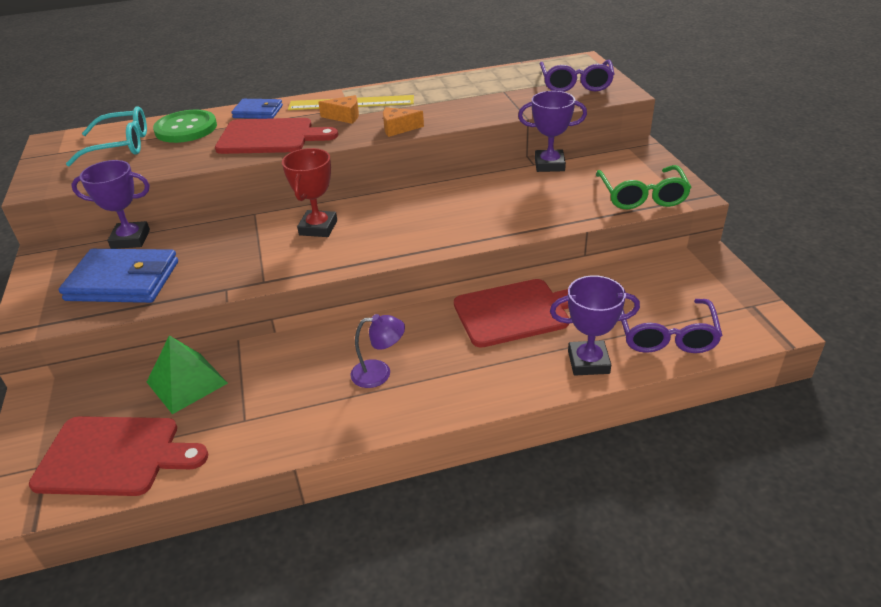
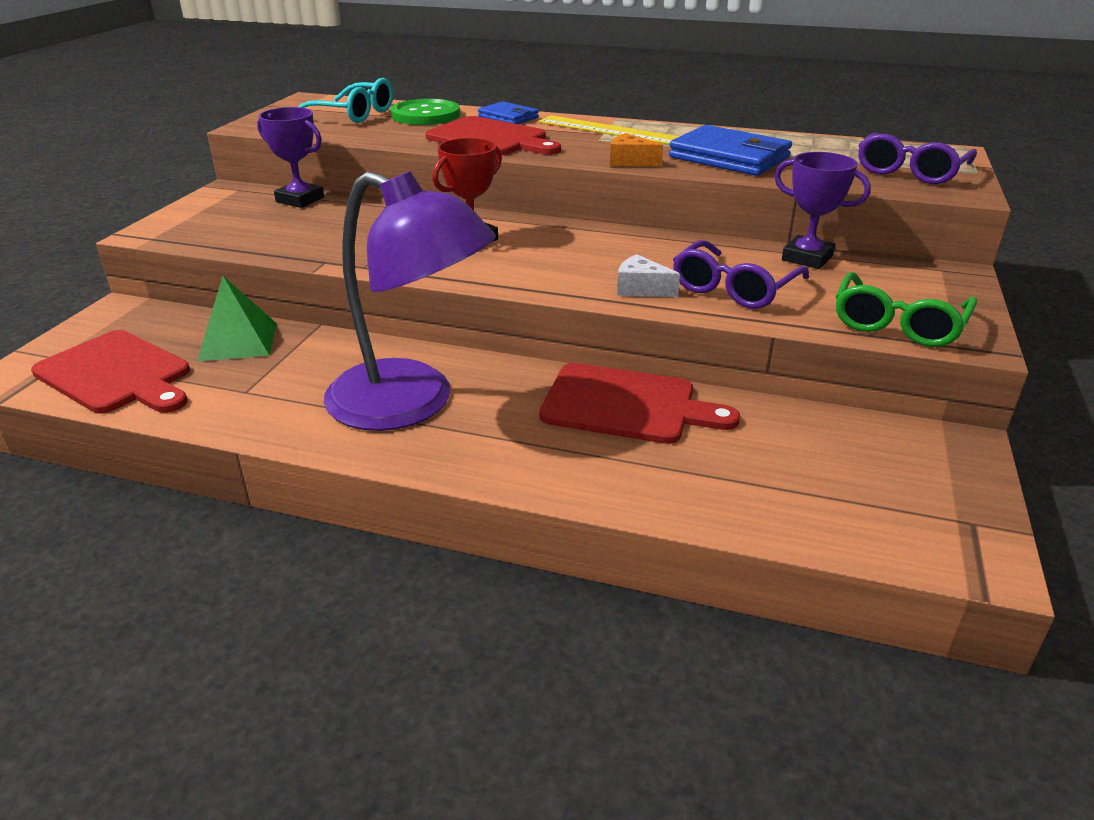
camera: 30 degrees right, 5 degrees down
(123, 281) = (253, 228): blue wallet -> blue wallet (729, 157)
(344, 117) = (587, 139): orange cheese -> none
(379, 373) = (411, 404): purple lamp -> purple lamp, size x2.49
(477, 226) = (641, 289): none -> white cheese
(588, 362) = (655, 490): purple trophy -> none
(665, 335) = (795, 504): purple glasses -> purple glasses (733, 288)

